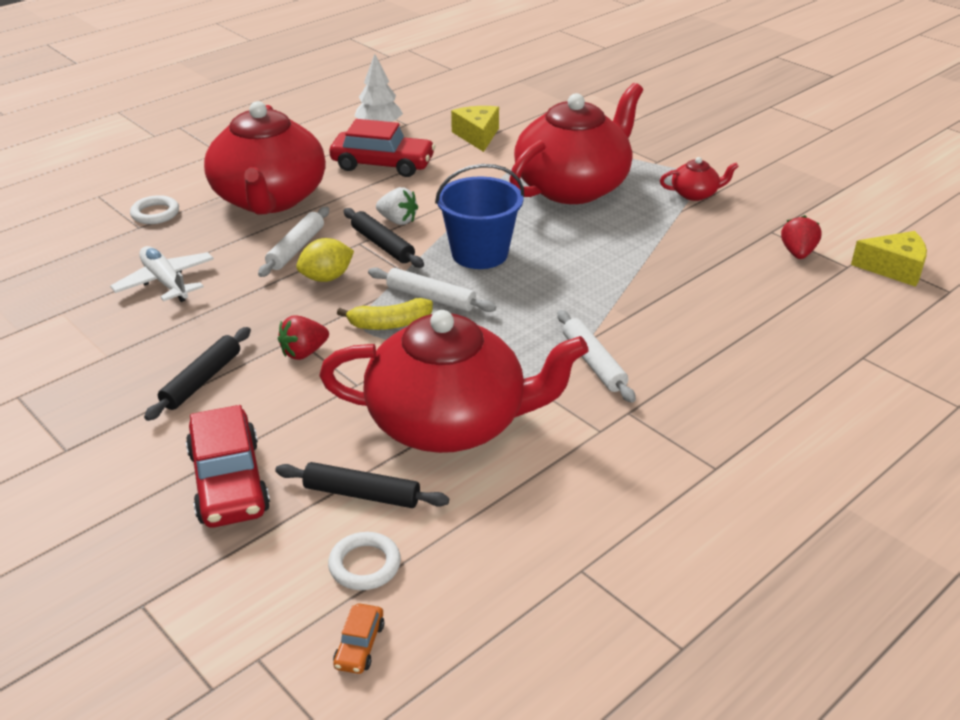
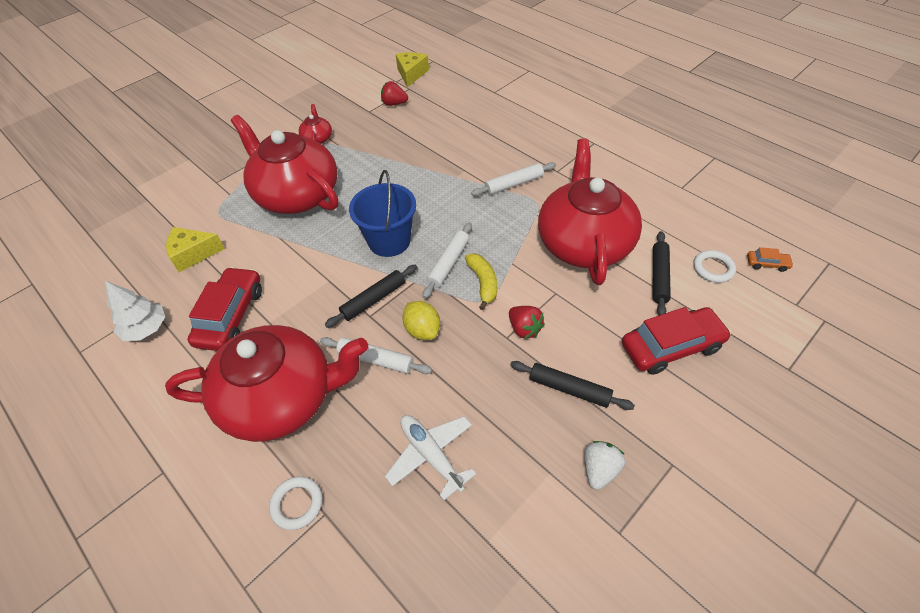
camera: 90 degrees left, 15 degrees up
(165, 282) = (431, 455): white plane -> white plane turned 90 degrees clockwise
(398, 221) = (335, 294): white strawberry -> white strawberry (599, 469)

